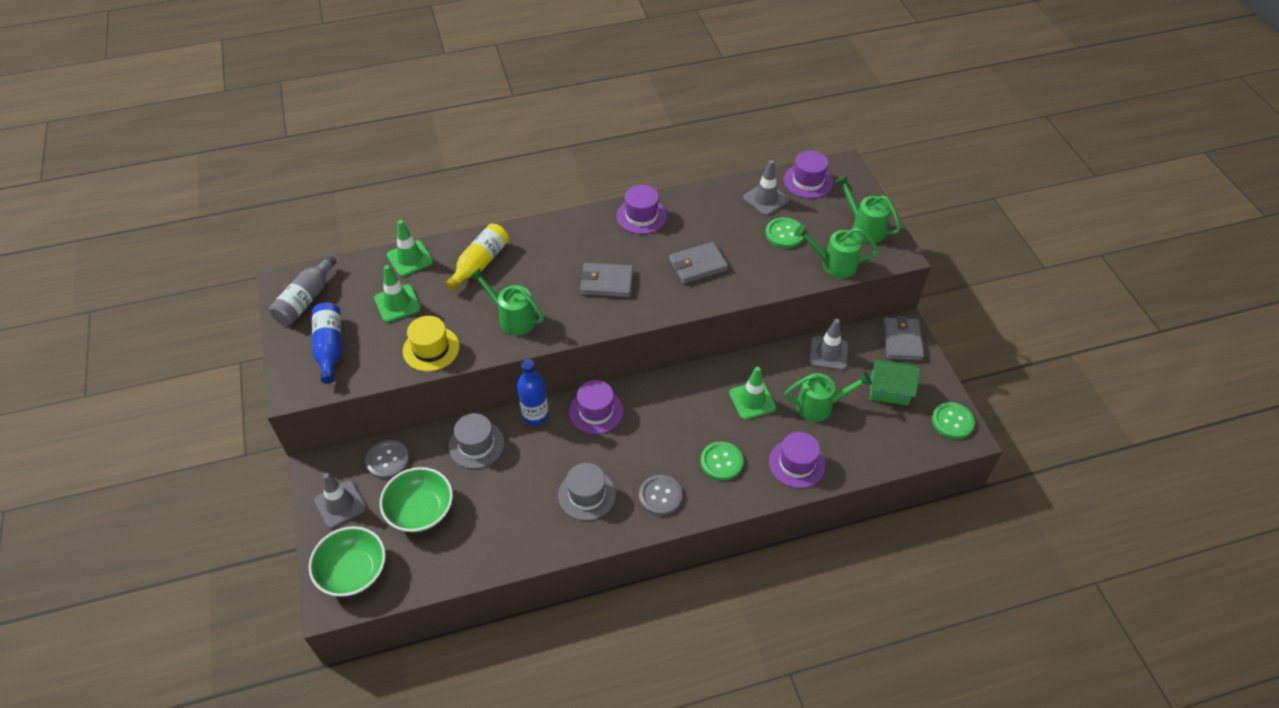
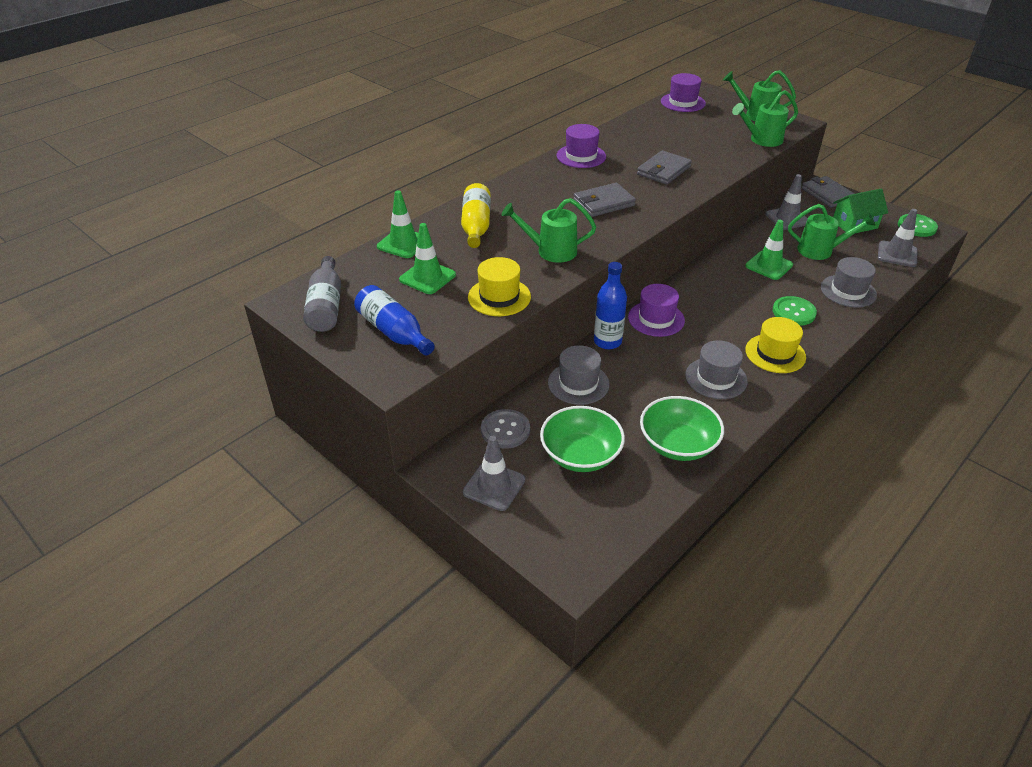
camera: 30 degrees left, 10 degrees down
(353, 571) = (567, 535): green bowl -> green bowl (678, 444)
(660, 496) = (775, 353): grey button -> yellow hat
(766, 199) = (665, 120): grey traffic cone -> grey traffic cone (897, 254)
(784, 234) = (704, 134): green button -> none
(797, 463) = (848, 291): purple hat -> grey hat
(820, 406) = (821, 251): green watering can -> green watering can turned 45 degrees clockwise

